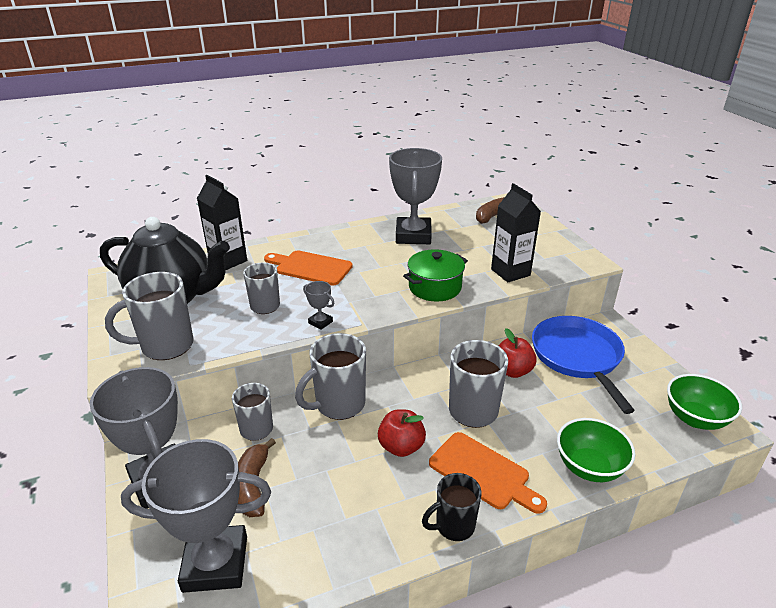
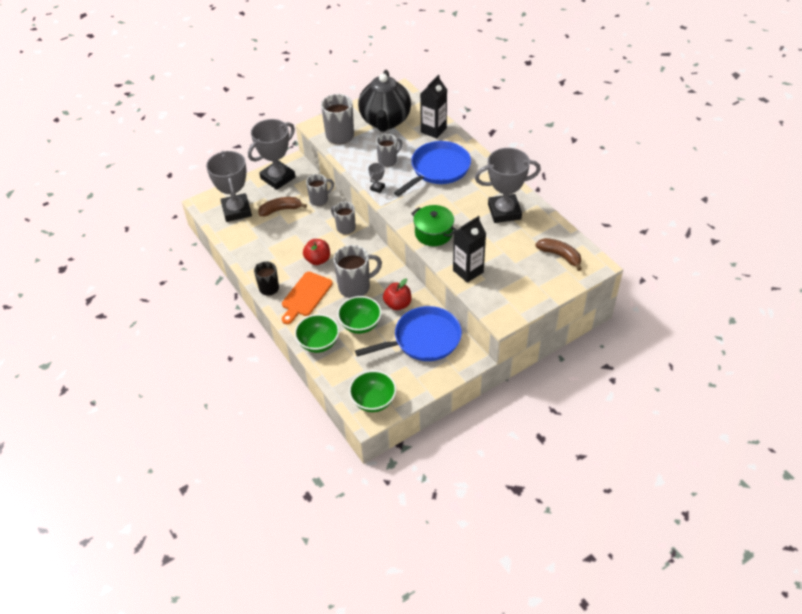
camera: 80 degrees right, 15 degrees up
(310, 268) = (438, 169): orange cutting board -> blue pan
(338, 404) = (345, 227): grey mug -> grey mug, size x0.65
(550, 413) = (360, 325): none -> green bowl

